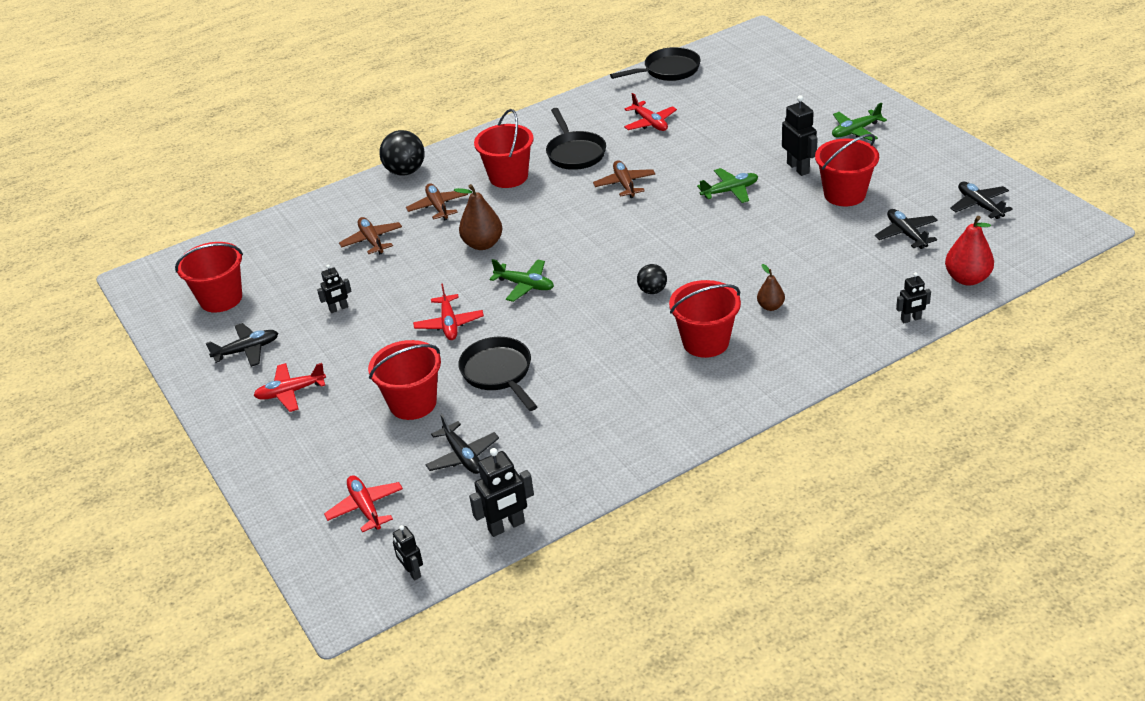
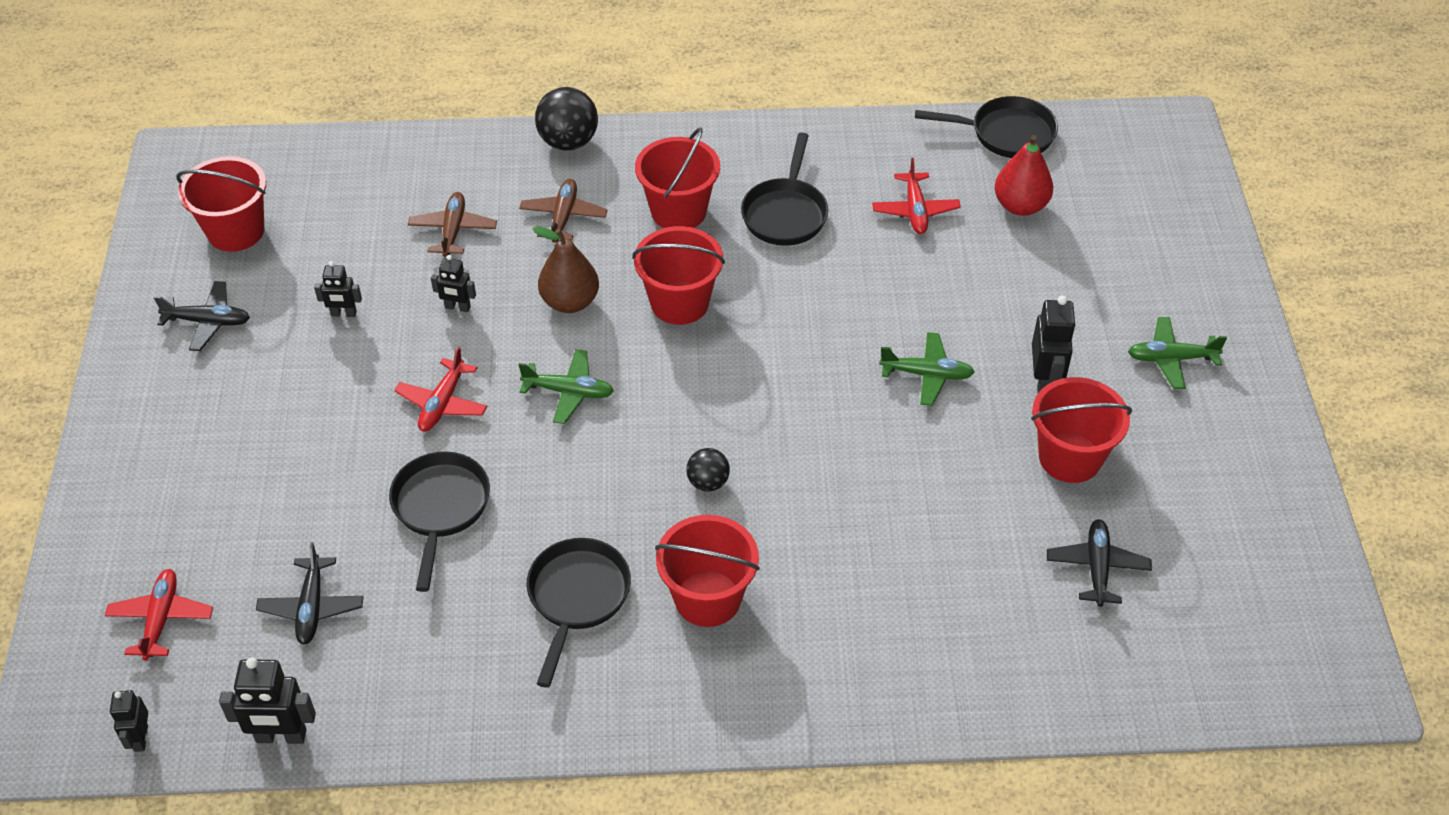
camera: 25 degrees right, 10 degrees up
(290, 392) = (207, 408): red plane -> none
(413, 403) = (318, 499): red bucket -> red bucket (679, 303)
(525, 285) = (569, 392): green plane -> green plane turned 45 degrees counterclockwise
(624, 184) = (806, 295): brown plane -> none
(627, 376) = (577, 598): none -> black pan
(770, 306) = (829, 588): brown pear -> none
(911, 319) = (988, 709): black robot -> black robot (457, 307)
(967, 278) = (1117, 686): red pear -> red pear (1020, 206)
(979, 205) = (1236, 573): black plane -> none

